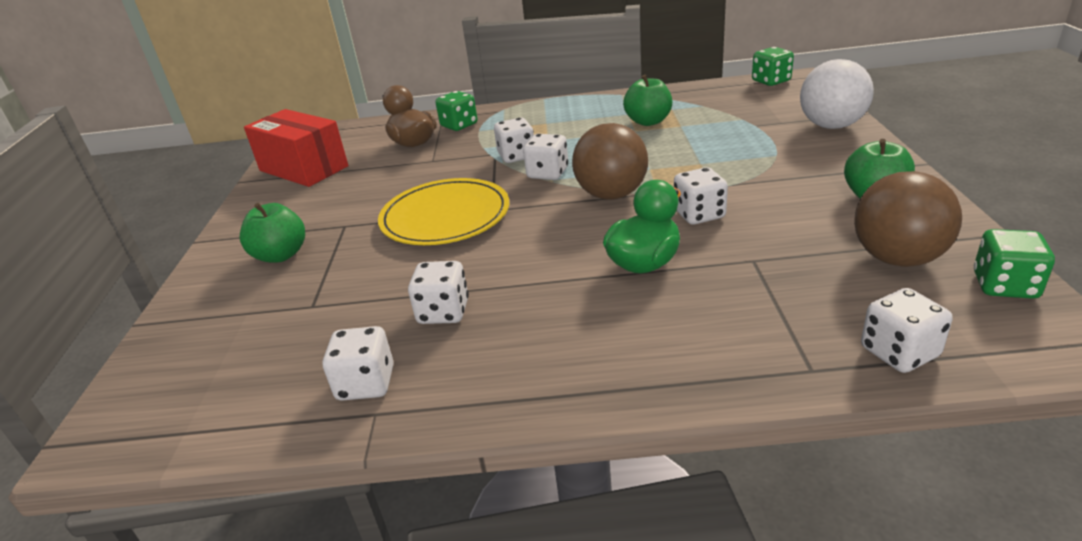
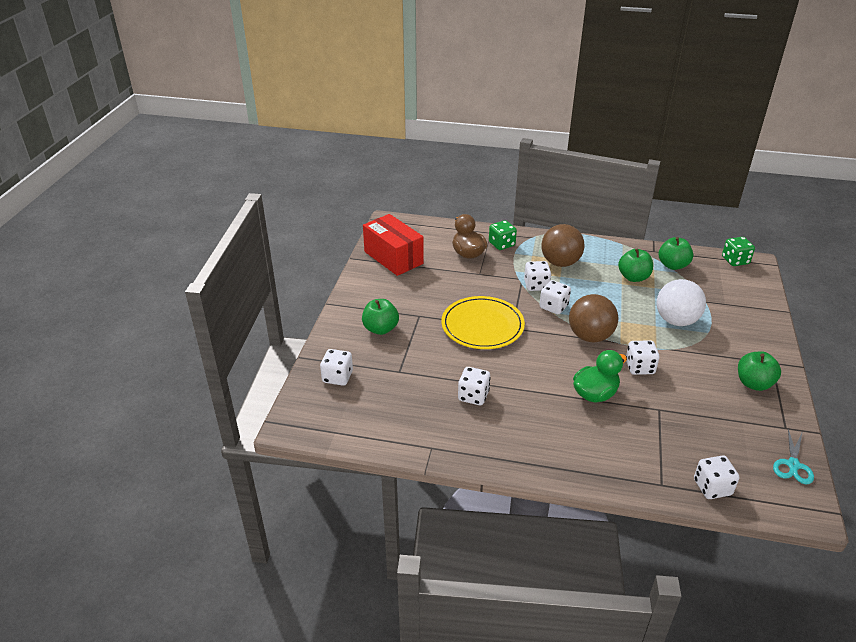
camera: 10 degrees right, 5 degrees up
(366, 384) = (428, 429): white dice -> white dice (337, 377)
(694, 100) = (672, 265): none -> green apple
(831, 126) = (757, 316): white ball -> white ball (676, 320)
(897, 258) = (743, 431): brown ball -> brown ball (560, 263)
(1004, 285) = (793, 465): green dice -> turquoise scissors

